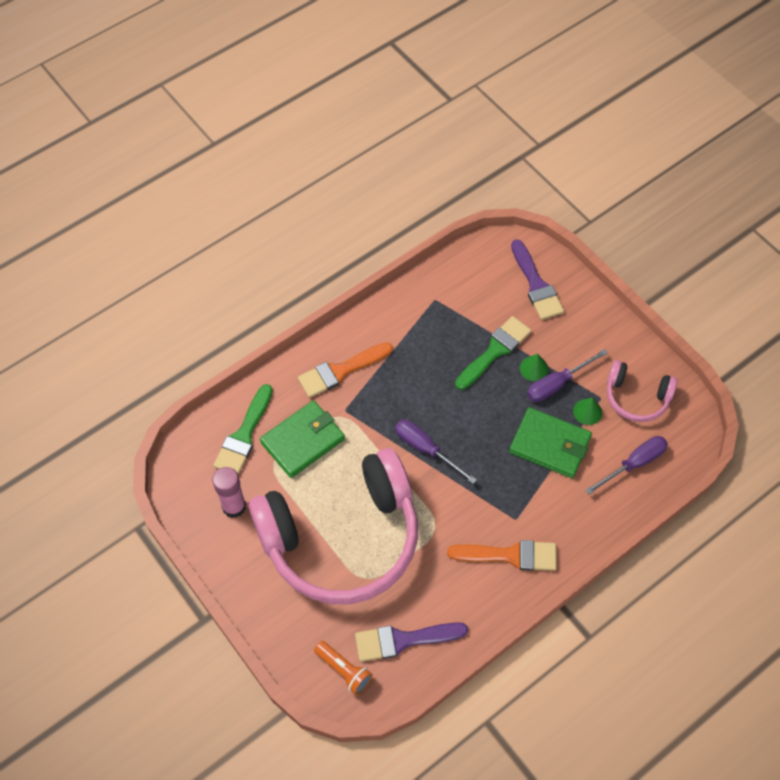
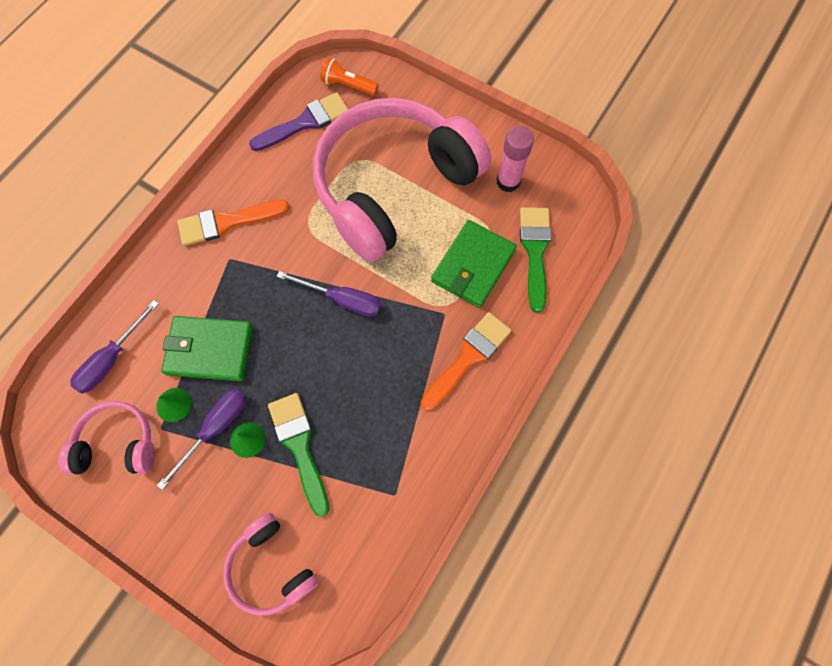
camera: 160 degrees right, 10 degrees up
(495, 351) = (300, 446): green brush -> green brush turned 135 degrees clockwise
(536, 285) = (271, 567): purple brush -> pink headphones

